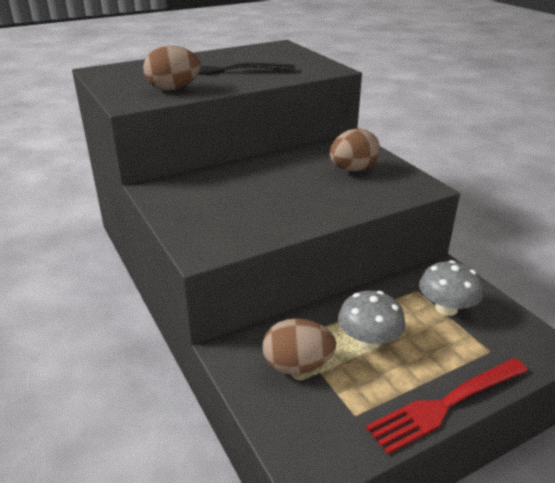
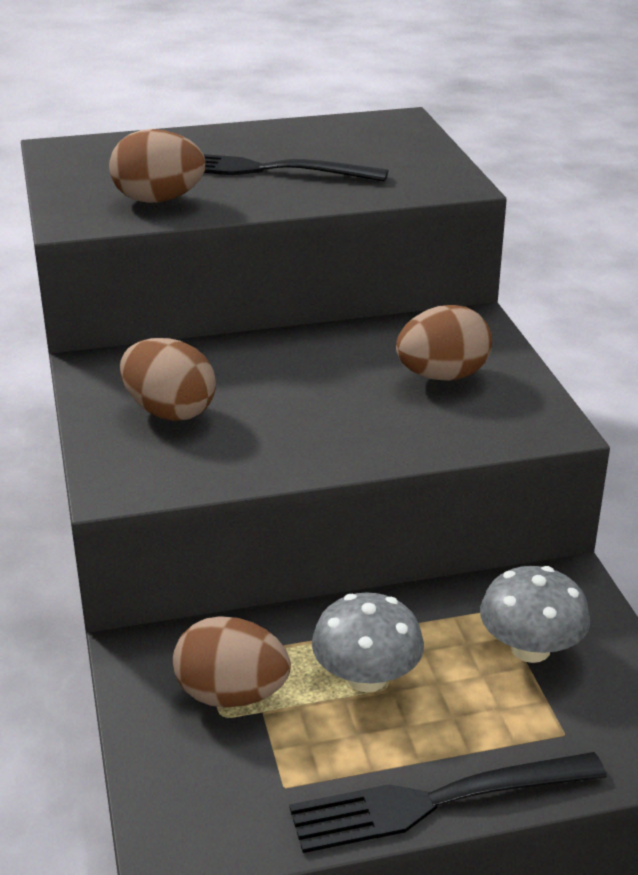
camera: 15 degrees right, 0 degrees up
(212, 206) = (170, 411): none -> brown egg
(446, 404) = (437, 801): red fork -> black fork

